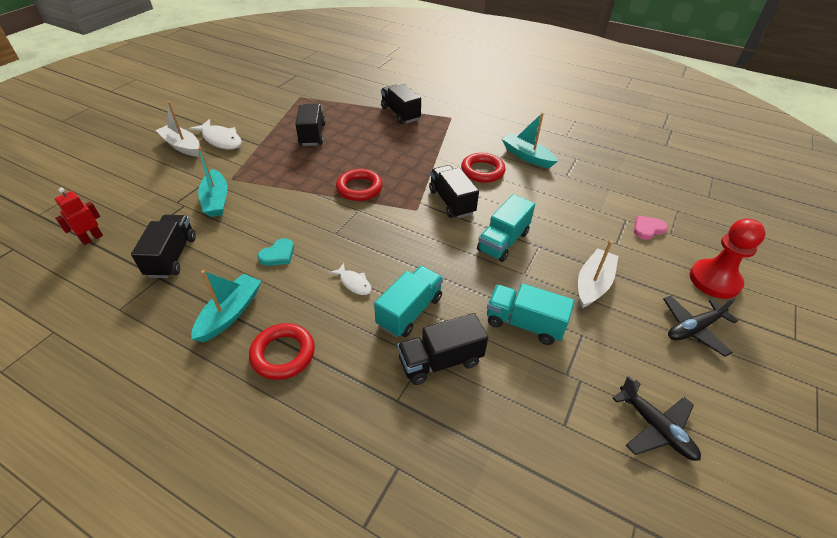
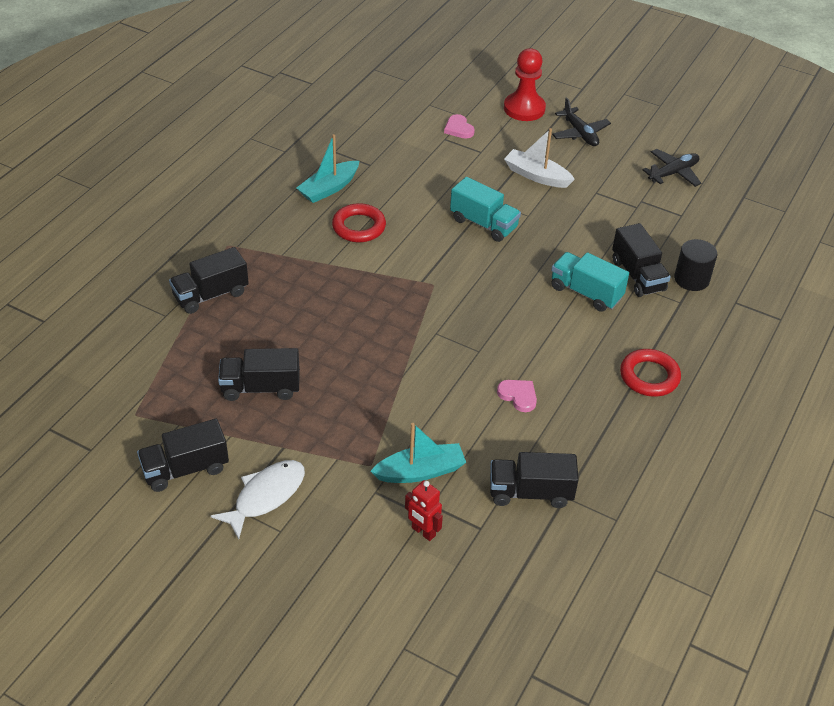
camera: 90 degrees left, 0 degrees up
(92, 238) = (504, 588): red robot -> red robot (423, 532)
(182, 146) = (280, 543): white boat -> none
(230, 313) = (607, 423): turquoise boat -> none
(278, 254) = (518, 396): turquoise heart -> pink heart
(354, 283) = (554, 332): white fish -> none
(359, 188) = (393, 333): red ring -> none
(438, 419) = (691, 279): none -> black cylinder
(451, 202) = (419, 256): black truck -> black truck (185, 469)
(524, 324) = (589, 223): turquoise truck -> none

